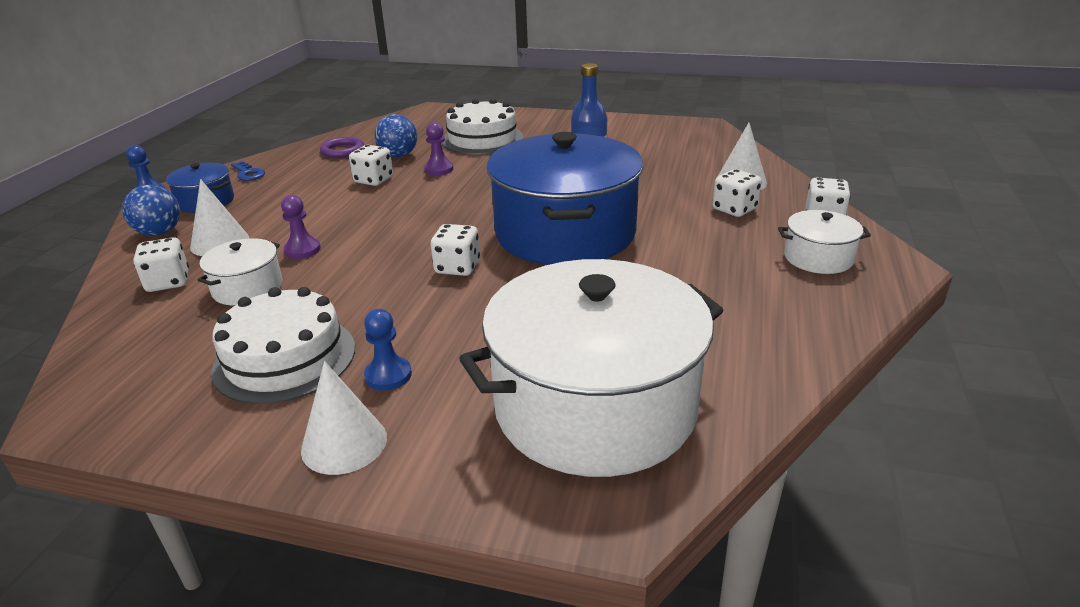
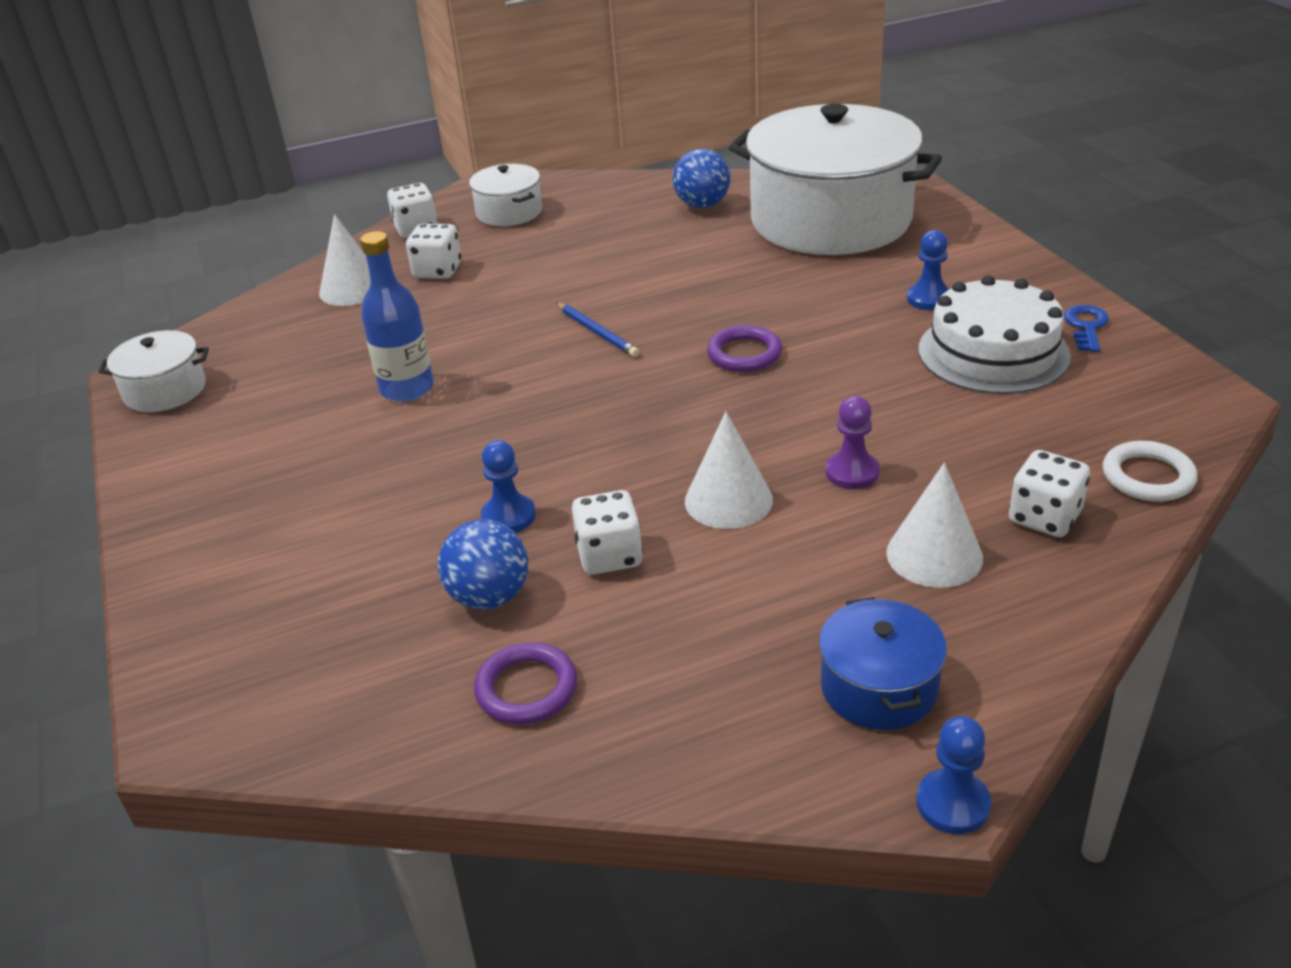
camera: 125 degrees left, 5 degrees up
(108, 332) = (1148, 477): none -> white ring
(159, 233) = (1002, 641): blue ball -> blue ball (702, 205)
(247, 288) = (961, 451): white pot -> white pot (165, 390)
(248, 173) = (740, 736): blue key -> blue key (1086, 326)
(344, 443) = (1007, 275): white cone -> white cone (728, 500)
(439, 169) = (508, 516): purple pawn -> blue pawn
(457, 267) = (744, 354): white dice -> purple ring
(482, 139) = (337, 548): white cake -> none
(565, 233) = (597, 332): blue pot -> blue pencil

